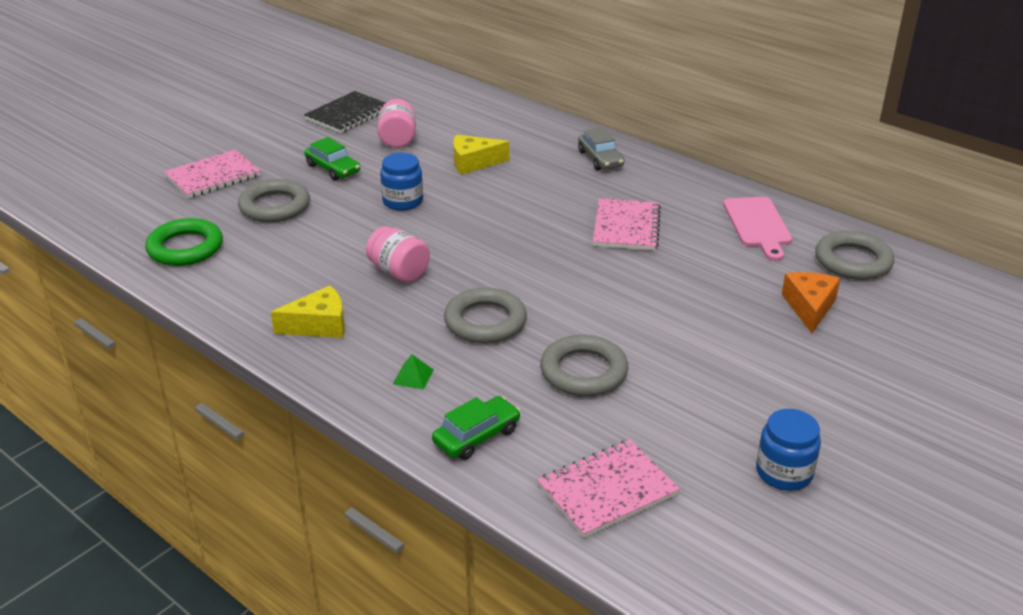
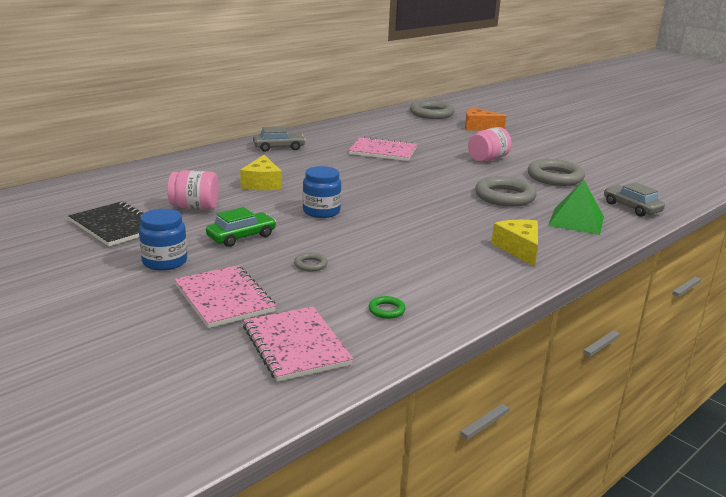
camera: 85 degrees left, 10 degrees down
(185, 248) = (386, 310): green ring -> green ring, size x0.44
(275, 206) = (310, 265): grey ring -> grey ring, size x0.44
(399, 272) = (439, 218): pink jar -> pink jar (488, 159)
(413, 376) = (576, 221): green pyramid -> green pyramid, size x2.08
(477, 436) = (631, 207): green car -> grey car
(607, 490) = (661, 183): pink notebook -> pink notebook (296, 345)
(758, 225) = (387, 124): pink cutting board -> none
(784, 473) = (625, 150): blue jar -> blue jar (164, 262)

